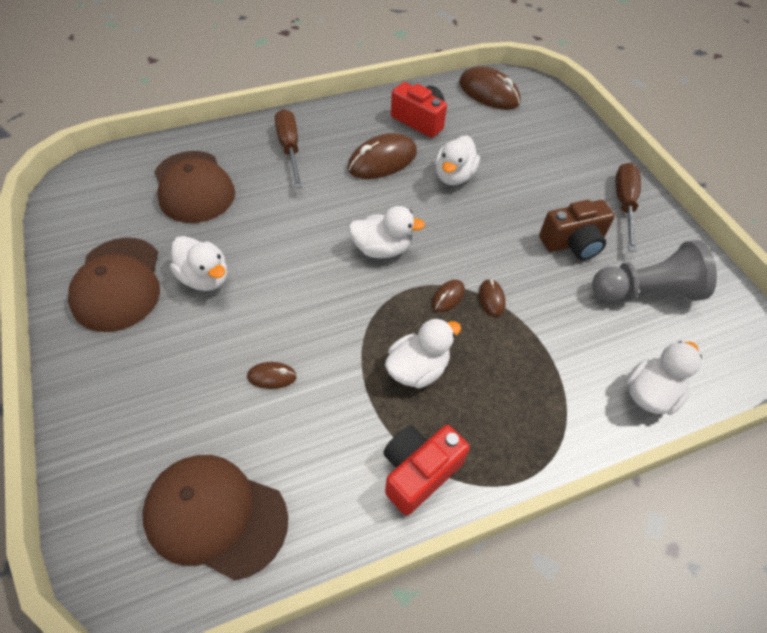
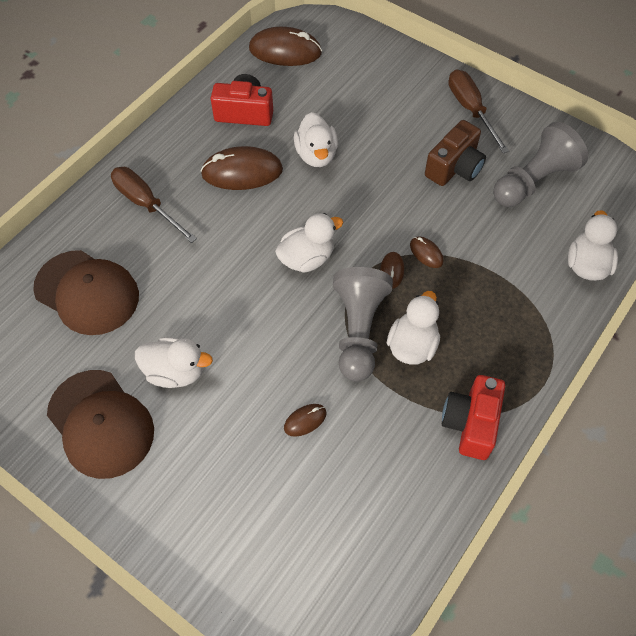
camera: 30 degrees left, 5 degrees up
(216, 515) = (351, 550): brown cap -> none
(379, 329) = (358, 331): none -> grey pawn
(382, 161) = (242, 172): brown mouse -> brown mouse turned 60 degrees clockwise

